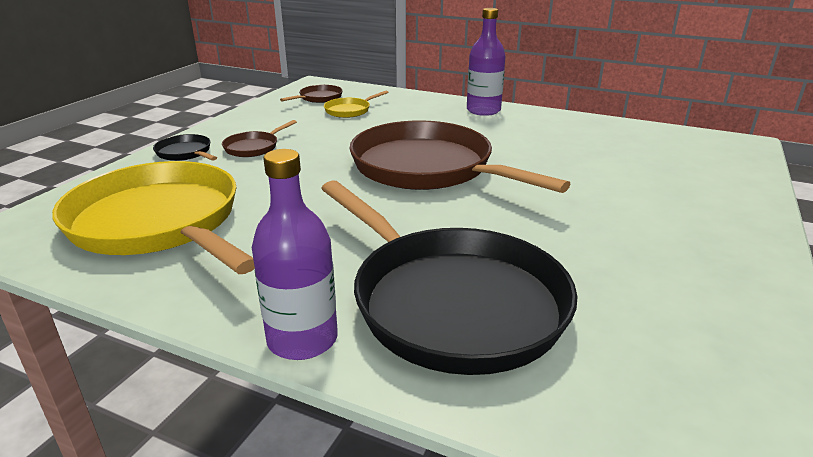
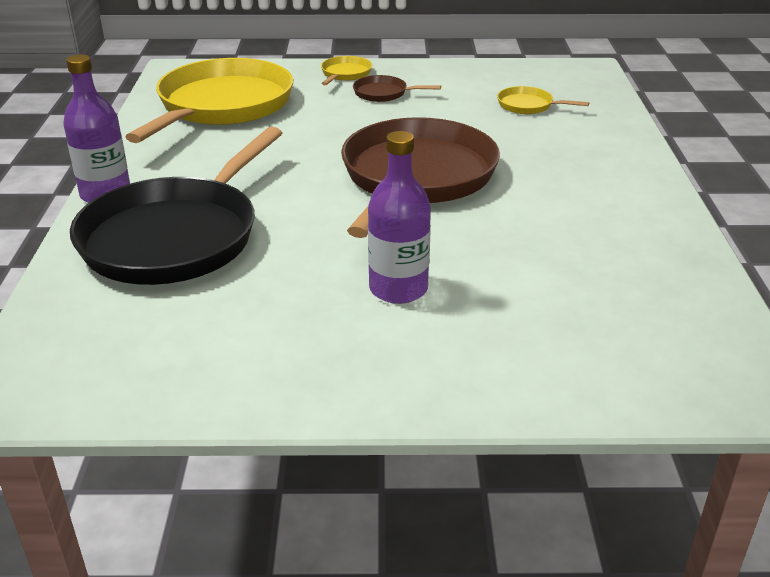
camera: 65 degrees right, 5 degrees up
(185, 153) = (345, 74): black pan -> yellow pan
(319, 98) = (546, 82): brown pan -> none
(483, 110) = (630, 174): purple bottle -> purple bottle (398, 289)

